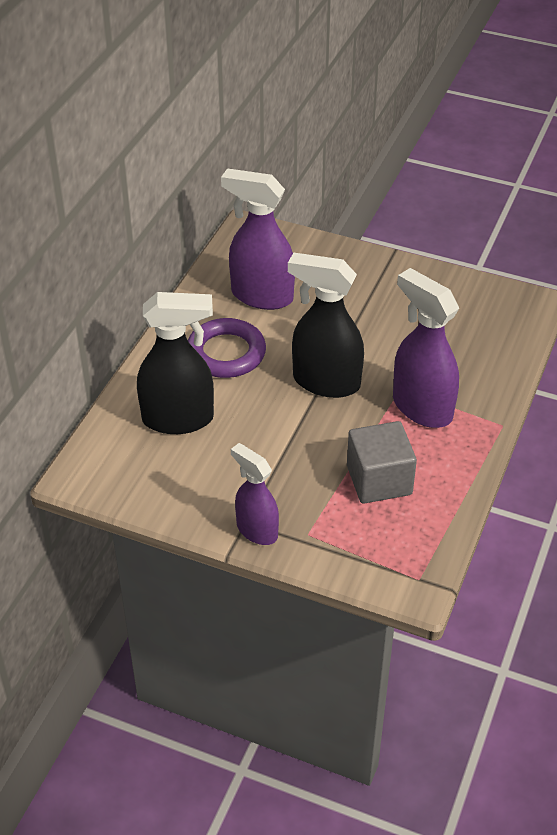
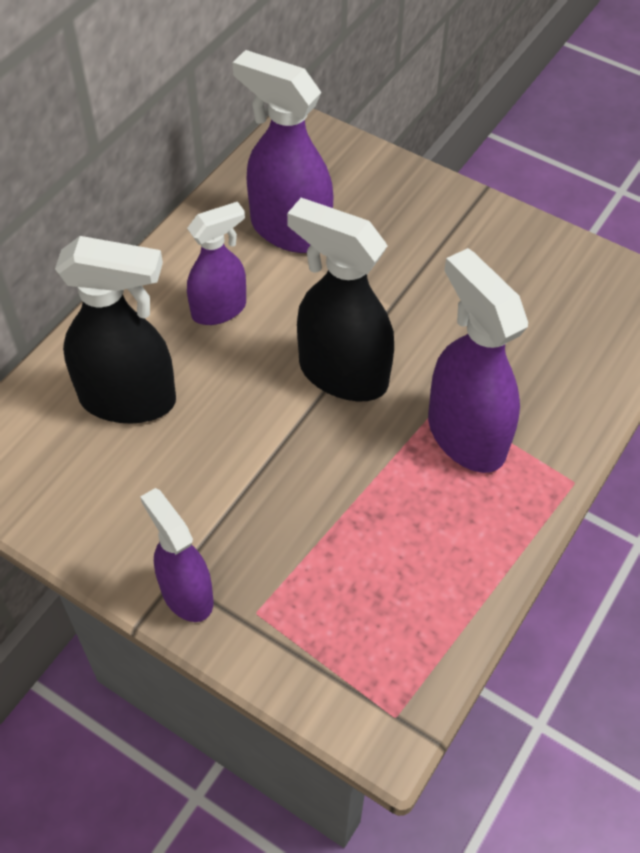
camera: 10 degrees right, 10 degrees up
(226, 353) = (219, 309): purple ring -> purple spray bottle
(379, 480) = (377, 542): grey cube -> none

